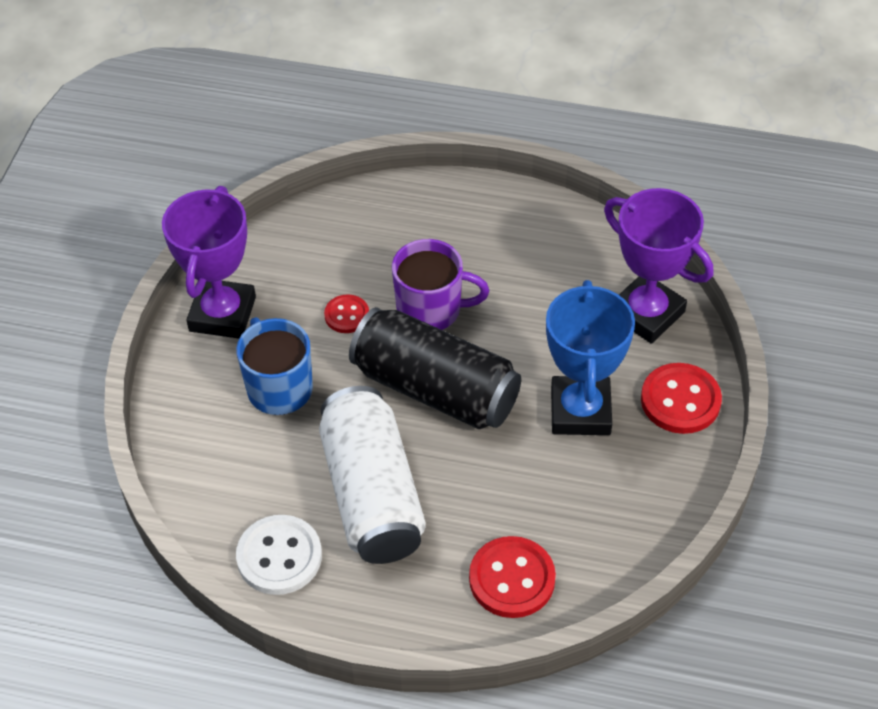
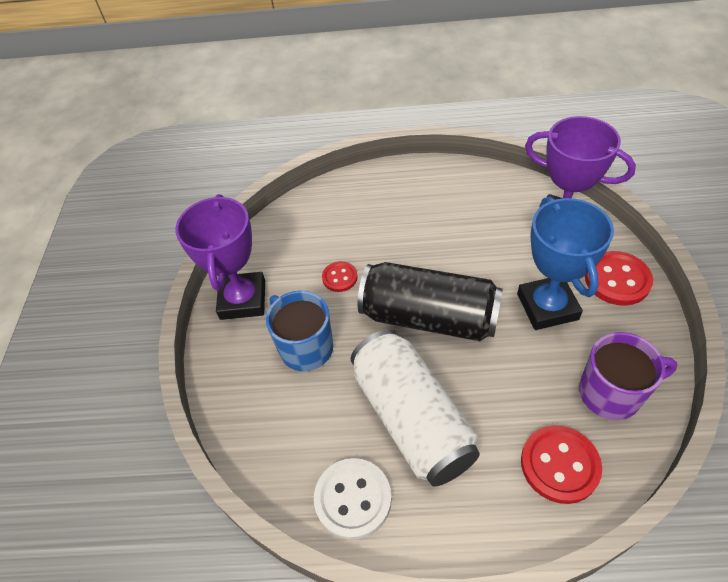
camera: 10 degrees left, 0 degrees up
(431, 310) = (402, 258): purple mug -> purple mug (611, 393)

